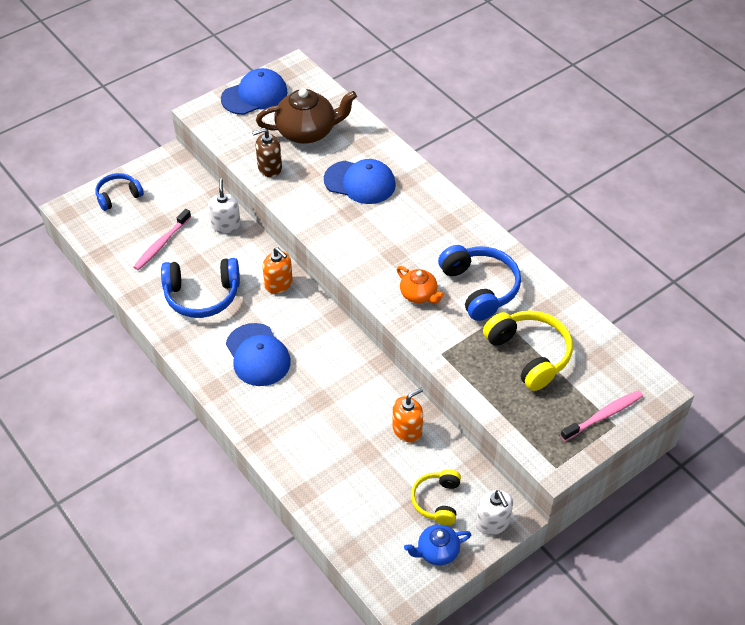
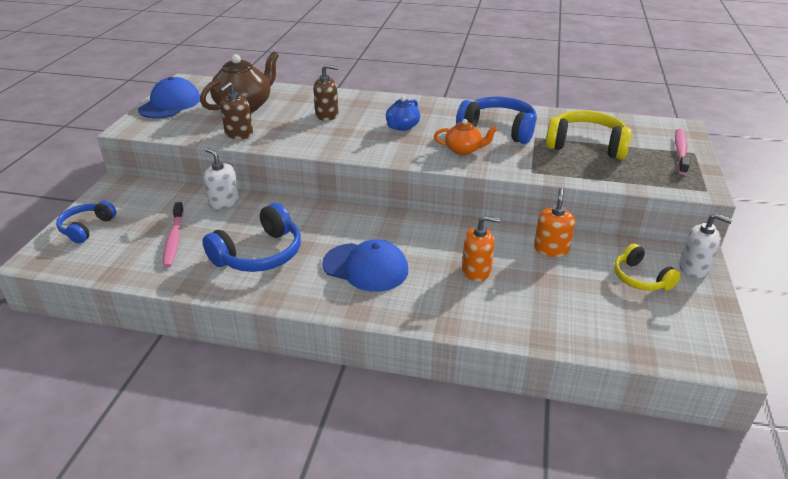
camera: 40 degrees left, 15 degrees down
(278, 284) = (321, 215): orange soap dispenser -> orange soap dispenser (476, 271)
(360, 182) = (327, 115): blue cap -> brown soap dispenser
(437, 551) = (694, 310): blue teapot -> blue teapot (402, 126)

